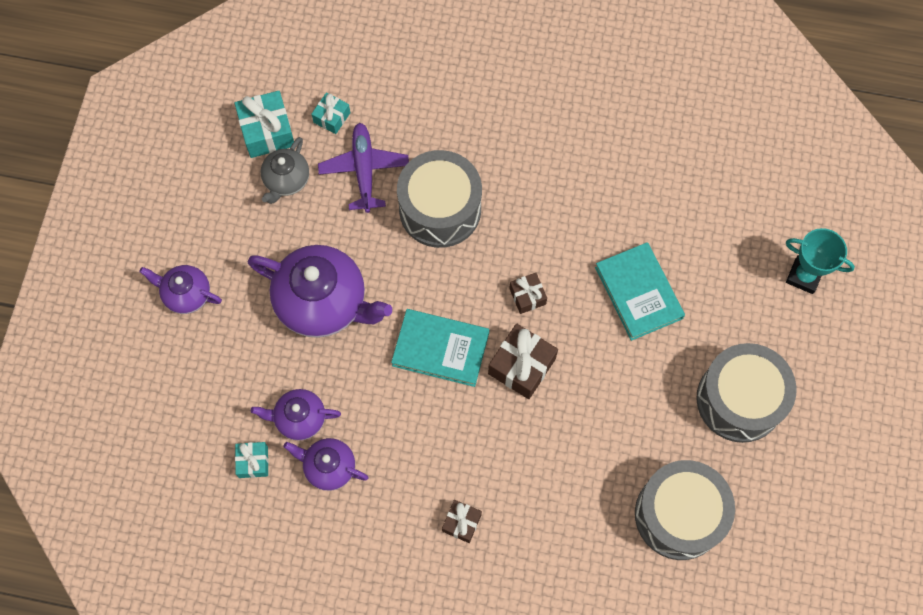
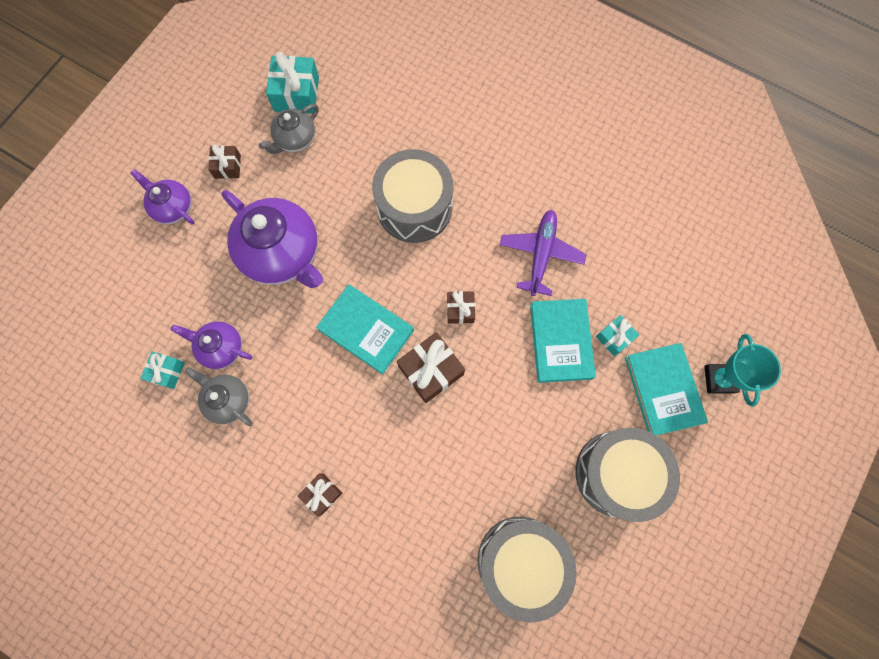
camera: 20 degrees right, 5 degrees up
(226, 232) = (227, 166): none -> brown gift
(329, 467) = (228, 400): purple teapot -> grey teapot
(332, 117) = (354, 99): turquoise gift -> turquoise gift (614, 337)
(364, 170) = (363, 152): purple plane -> purple plane (541, 254)
(754, 305) = (663, 390): none -> turquoise book
(804, 276) = (719, 379): turquoise trophy -> turquoise trophy turned 45 degrees clockwise

